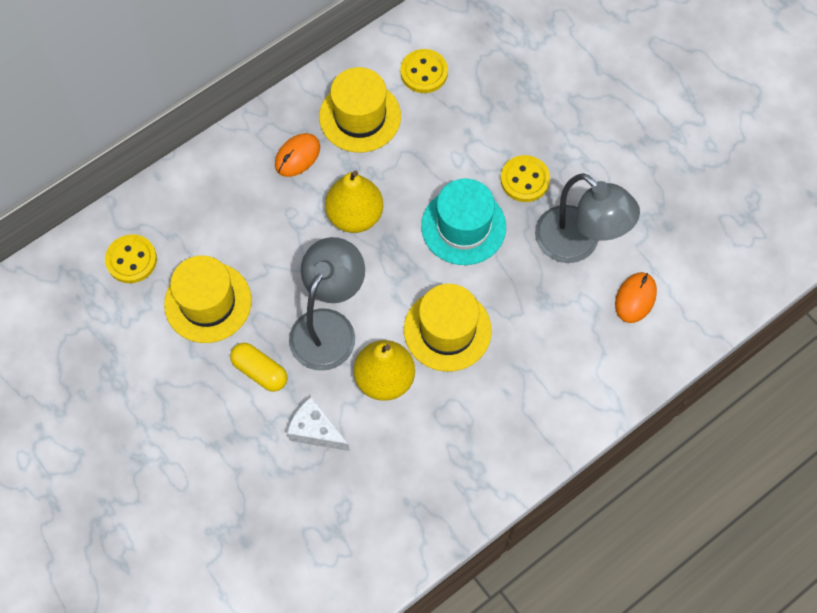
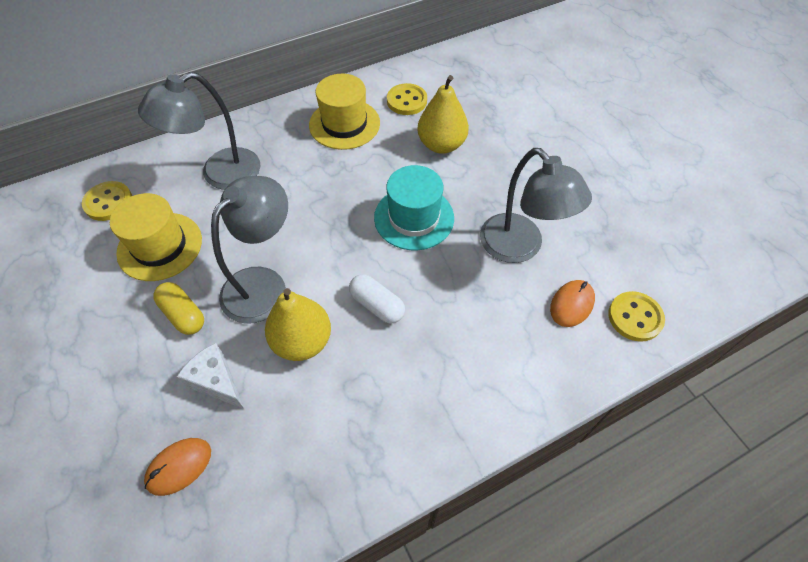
camera: 10 degrees right, 10 degrees down
(240, 205) = (220, 174): none -> grey lamp
(297, 156) = (282, 145): orange mouse -> orange mouse (179, 467)
(355, 215) = (317, 195): yellow pear -> yellow pear (441, 145)
(447, 330) = (377, 305): yellow hat -> white capsule
(525, 180) = (478, 189): yellow button -> yellow button (635, 317)

